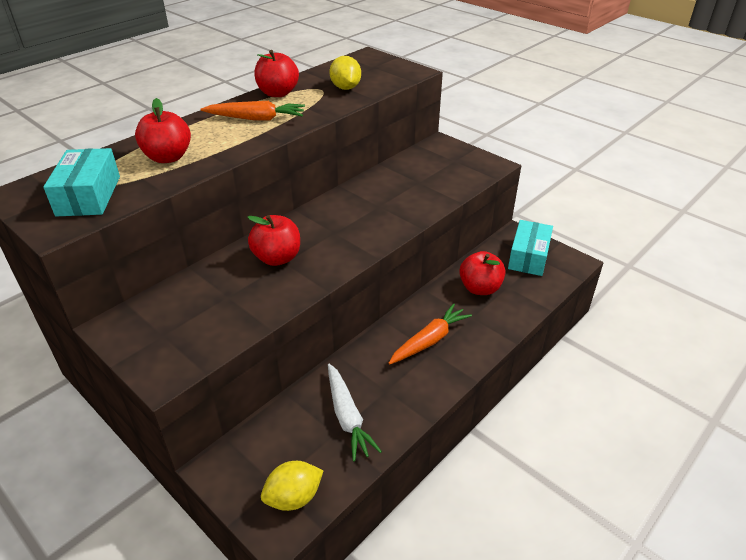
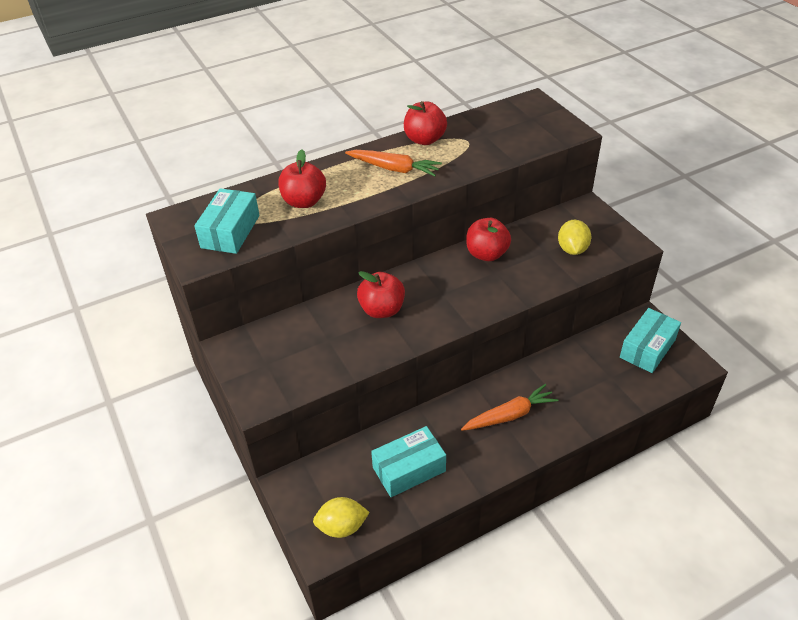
camera: 20 degrees right, 5 degrees up
(345, 88) = (492, 143): yellow lemon -> yellow lemon (572, 249)
(347, 417) = (409, 469): white carrot -> turquoise box
(480, 288) = (581, 372): red apple -> red apple (486, 254)

